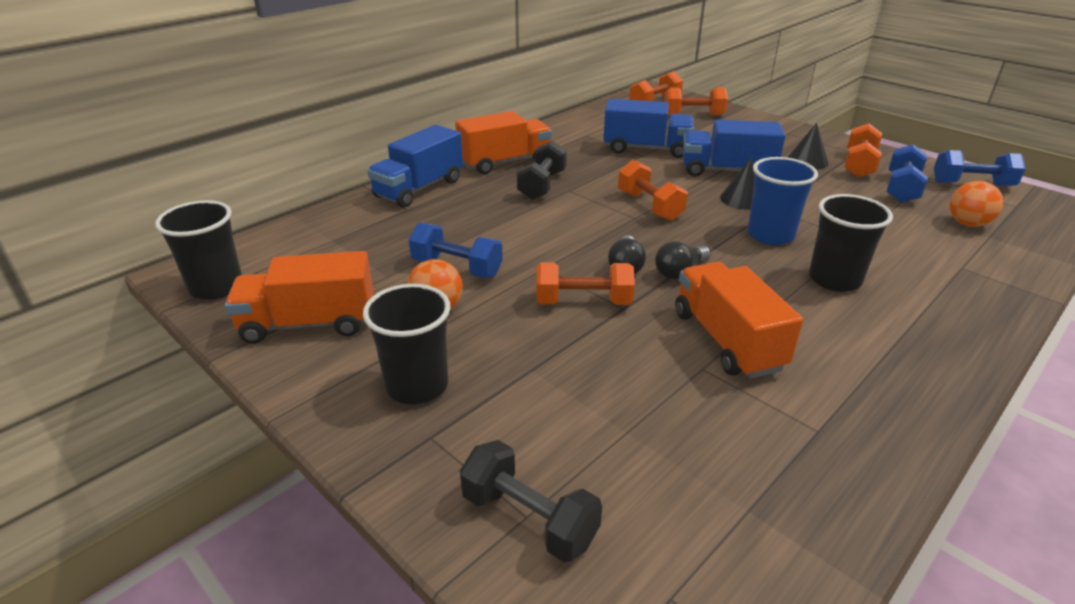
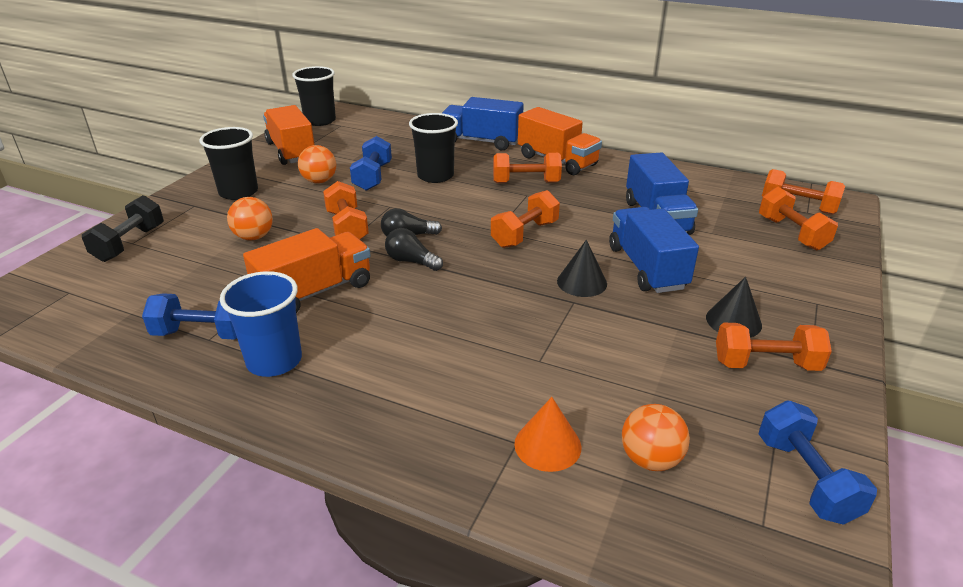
camera: 70 degrees right, 0 degrees up
(542, 185) = (526, 182): black dumbbell -> orange dumbbell
(572, 378) = (254, 237): none -> orange ball
(770, 235) = (510, 303): blue cup -> blue cup (274, 361)
(834, 279) = (439, 345): black cup -> black cup (435, 176)
(901, 189) = (718, 401): blue dumbbell -> blue dumbbell (203, 333)
(962, 256) = (547, 445): none -> orange cone

